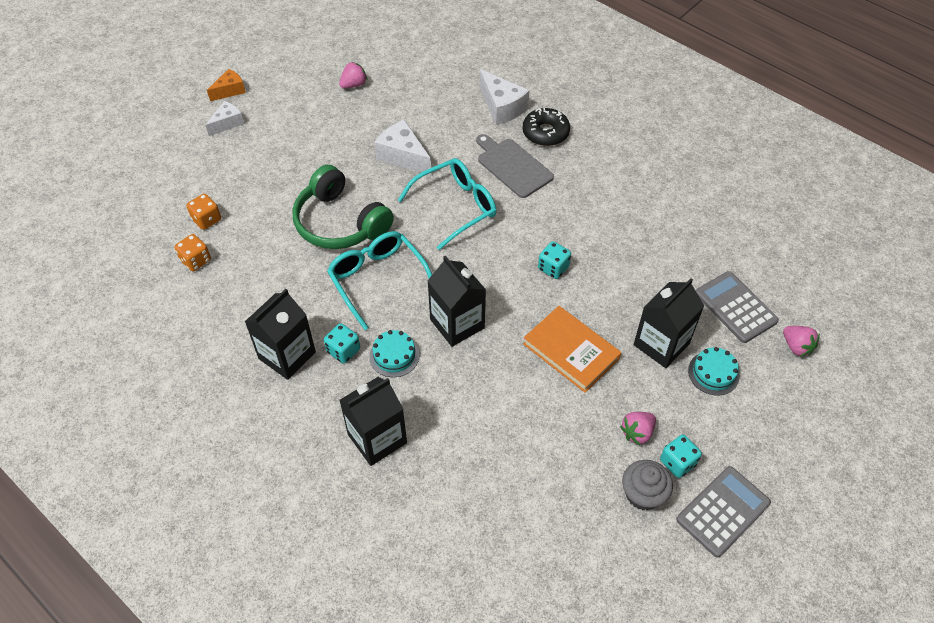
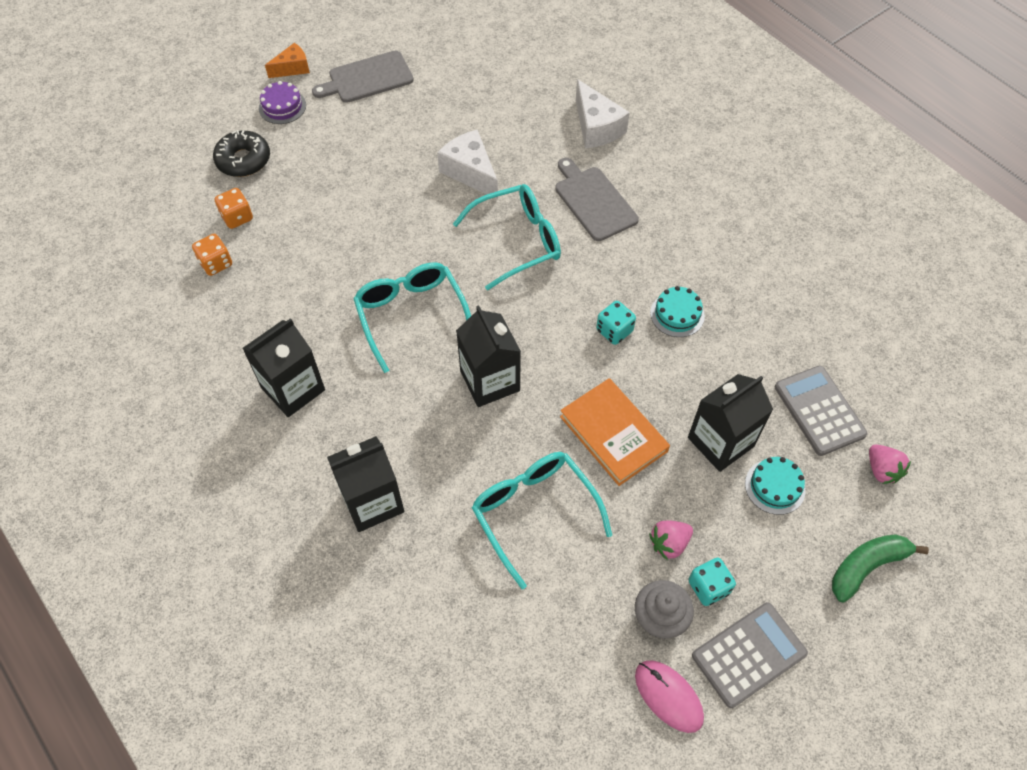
camera: 10 degrees right, 5 degrees up
(227, 123) = (282, 106): white cheese -> purple cake
(297, 91) = (367, 78): none -> grey cutting board
(340, 223) = (383, 242): green headphones -> none
(343, 350) = (356, 393): turquoise dice -> none
(354, 85) = (432, 79): pink strawberry -> none
(394, 355) = (411, 407): turquoise cake -> turquoise cake (677, 314)
(518, 425) = (534, 512): none -> turquoise glasses
(545, 133) = (640, 165): black donut -> black donut (243, 160)
(664, 557) = (668, 696): none -> pink mouse
(802, 425) = (867, 566): none -> green banana

